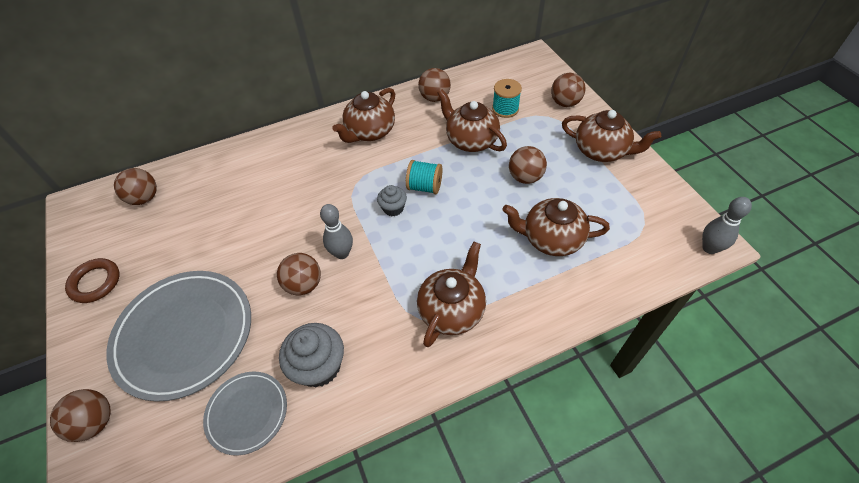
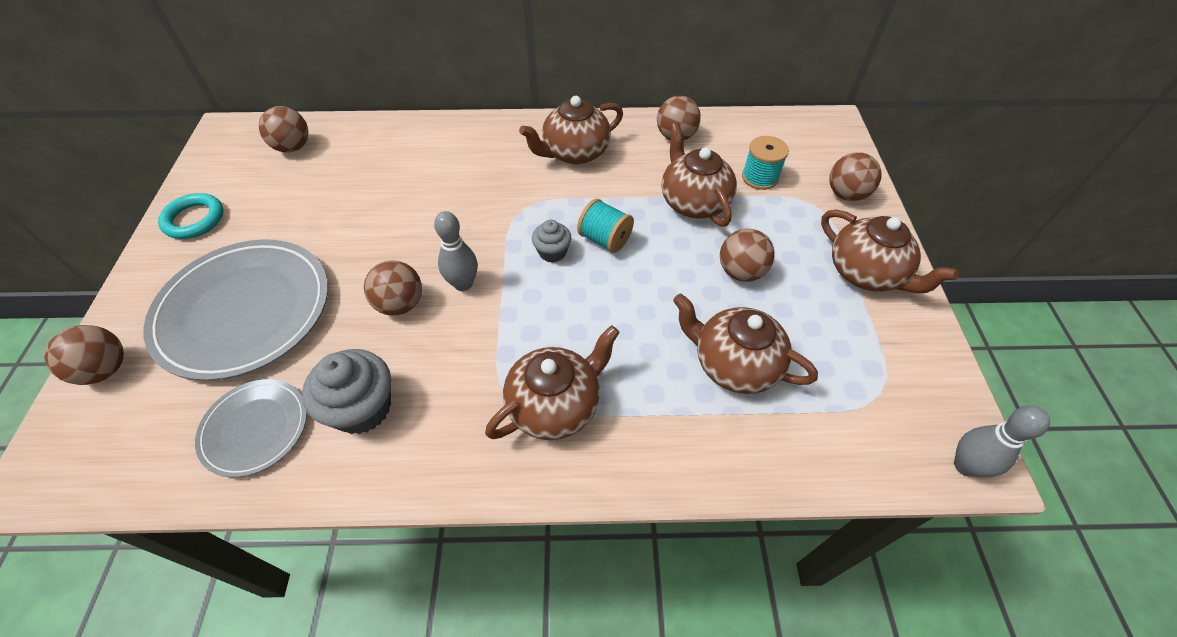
camera: 20 degrees right, 0 degrees up
(95, 282) = (194, 219): brown ring -> turquoise ring

